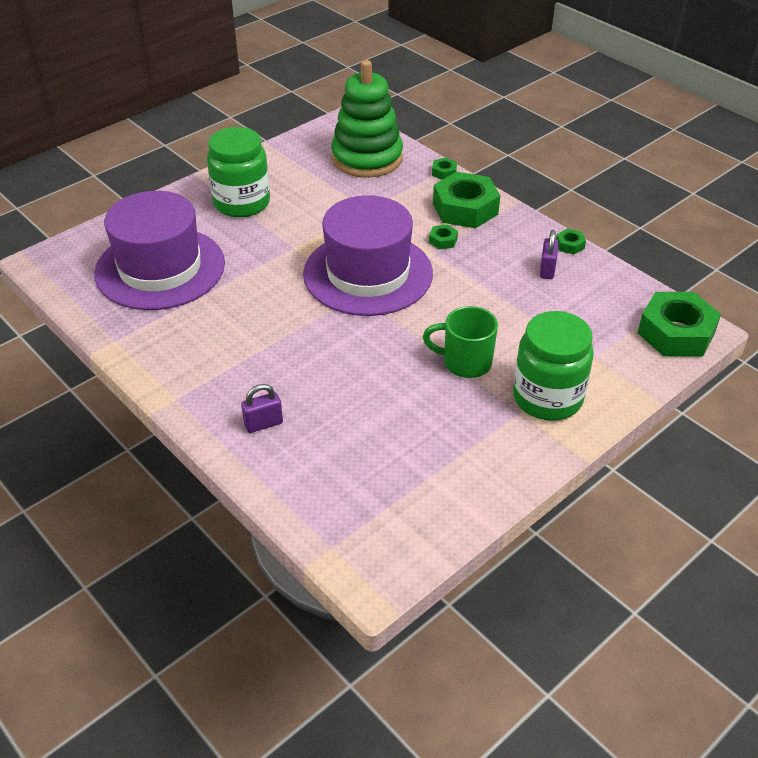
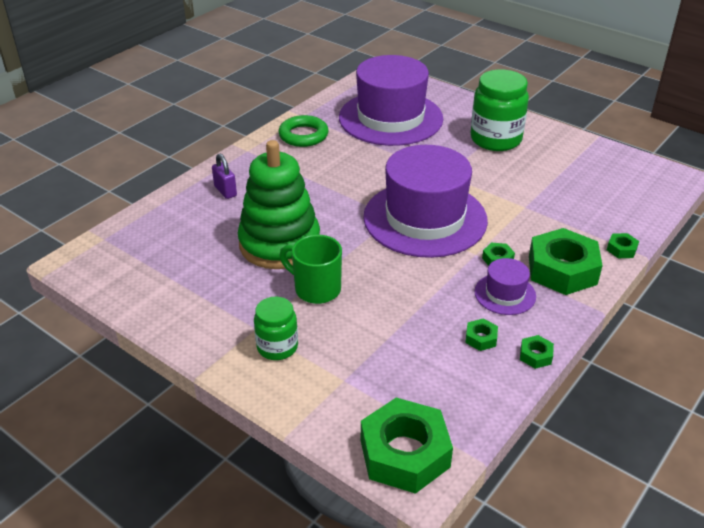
camera: 80 degrees right, 5 degrees down
(164, 344) = (303, 135): none -> green ring
(367, 158) = (613, 196): green stacking toy -> green stacking toy (279, 244)
(465, 363) = (316, 289): green mug -> green mug turned 60 degrees counterclockwise
(492, 246) = (505, 294): none -> purple hat
(547, 270) = (481, 338): purple padlock -> green nut
(547, 398) = (277, 347): green jar -> green jar, size x0.59

